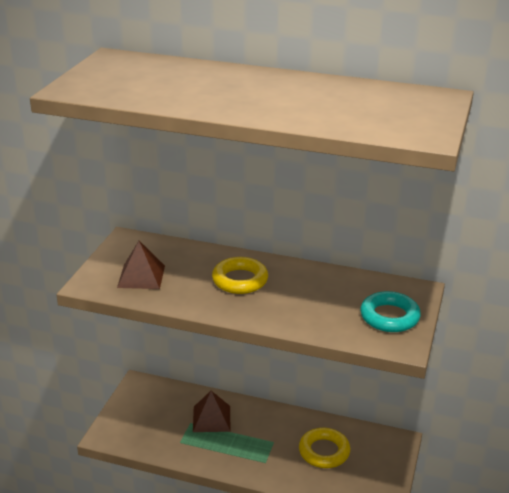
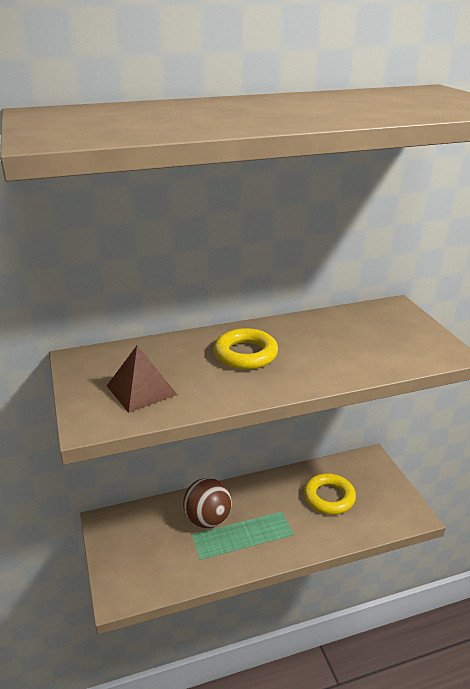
camera: 35 degrees left, 0 degrees up
(211, 418) = (208, 519): brown pyramid -> brown ball
(389, 317) = (408, 335): turquoise ring -> none

